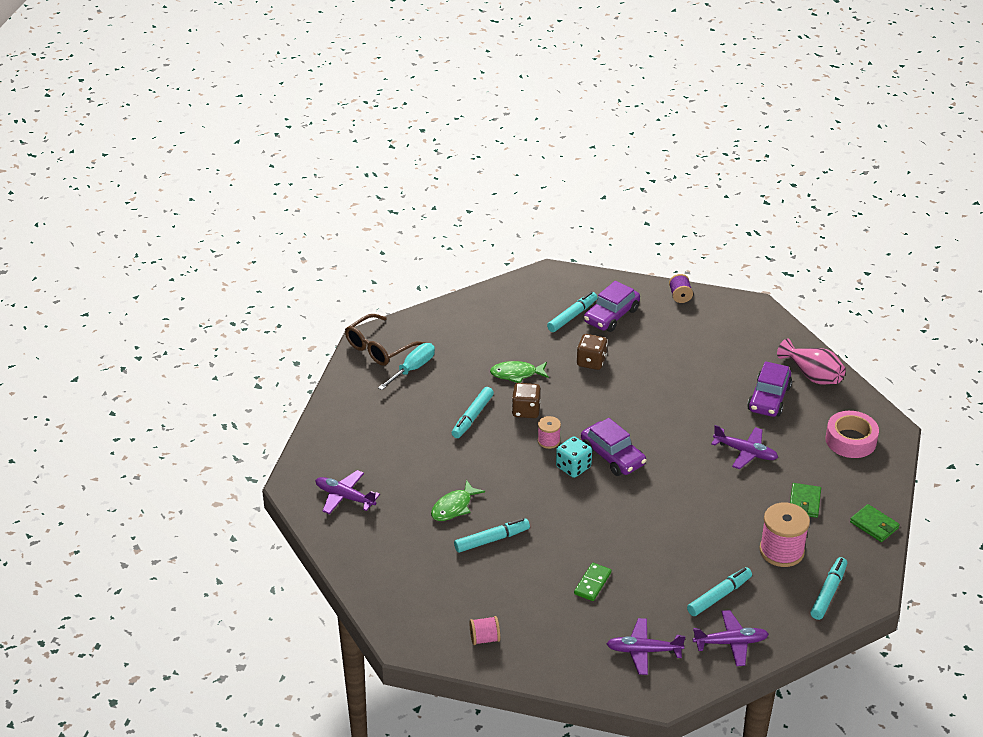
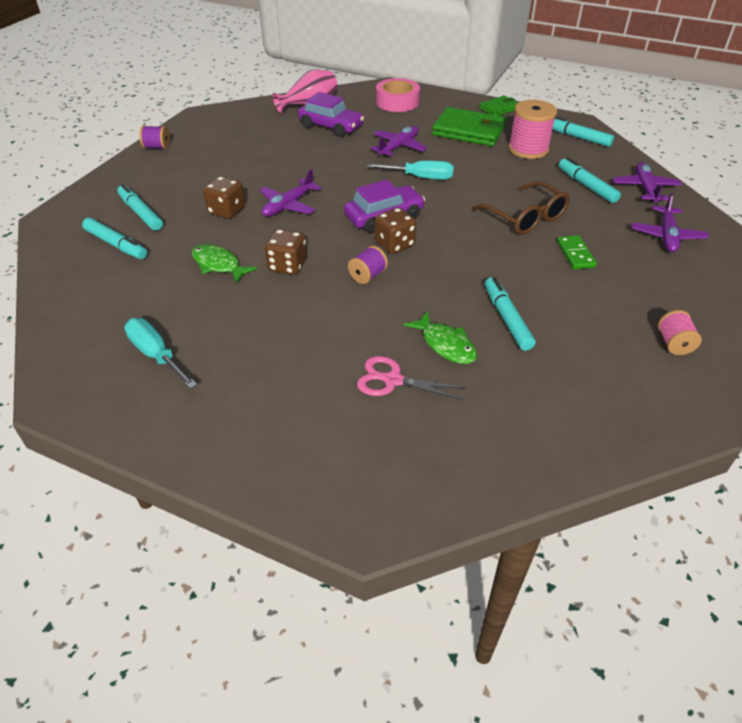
camera: 80 degrees left, 5 degrees up
(345, 497) = (407, 459): purple plane -> purple plane (288, 205)
(379, 348) = (88, 386): brown glasses -> brown glasses (525, 218)
(411, 483) = (392, 380): none -> pink scissors
(472, 417) = (281, 309): turquoise marker -> turquoise marker (116, 244)
(516, 374) = (218, 265): green fish -> green fish turned 120 degrees clockwise
(525, 456) = (367, 276): none -> purple spool
(548, 441) = (346, 255): pink spool -> none
(573, 467) = (394, 244): turquoise dice -> brown dice
(592, 583) = (575, 254): green domino -> green domino turned 45 degrees clockwise
(611, 316) = (158, 189): purple car -> none
(690, 473) = (420, 177): none -> turquoise screwdriver
(804, 502) = (468, 131): green wallet -> green wallet, size x1.83

